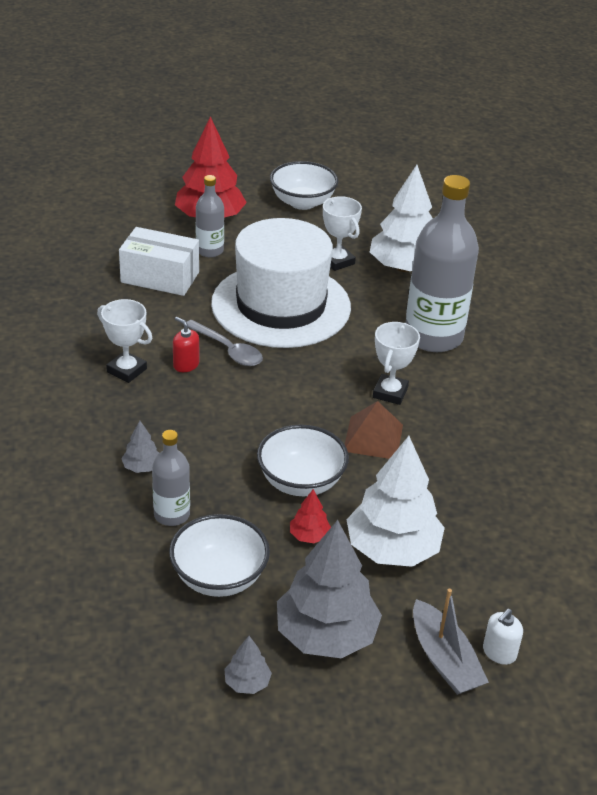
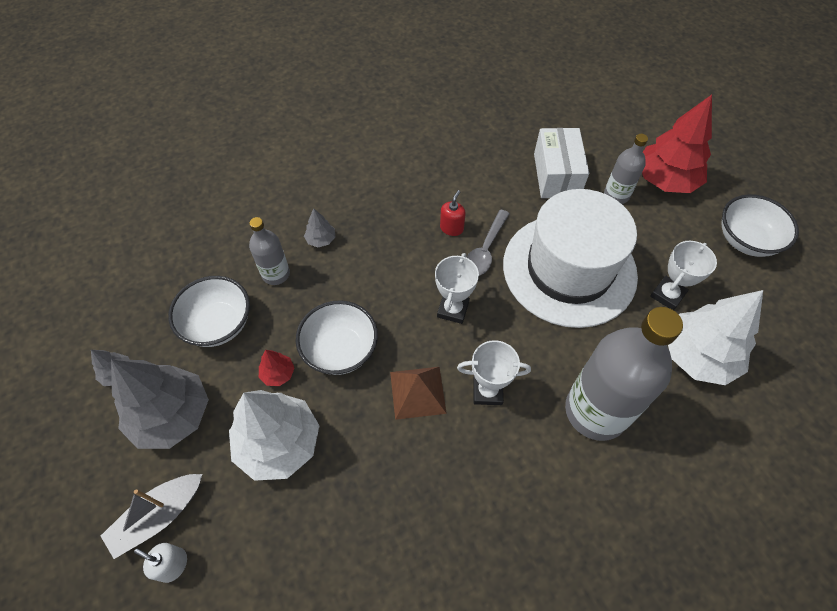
camera: 75 degrees right, 20 degrees up
(127, 370) = (426, 194): white trophy -> white trophy (453, 309)

